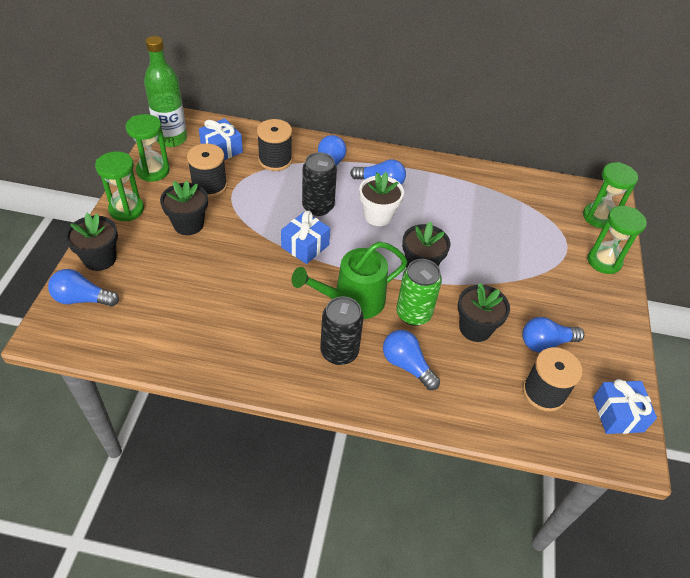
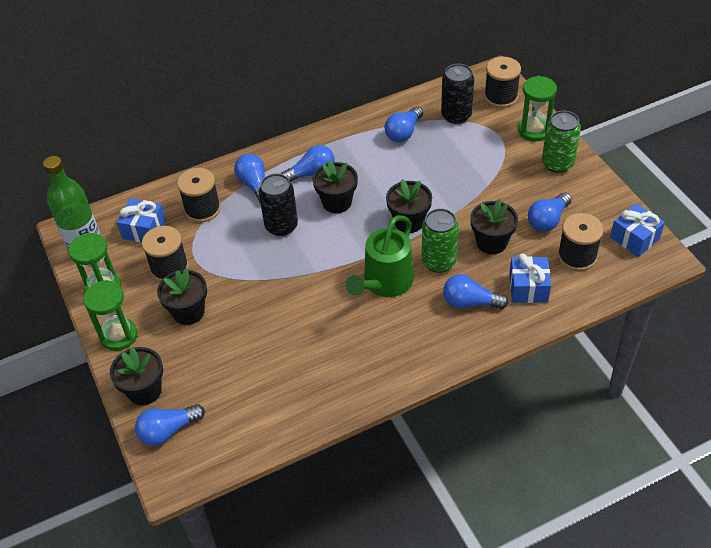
camera: 30 degrees left, 0 degrees up
(305, 246) = (305, 265): blue gift -> blue gift (528, 288)
(339, 352) = (413, 327): black can -> black can (456, 115)
(378, 216) = (337, 202): white flower pot -> black flower pot
(485, 196) = (404, 132): none -> blue light bulb
(598, 217) = (500, 97): green hourglass -> black spool
(601, 301) = (557, 163): none -> green can

